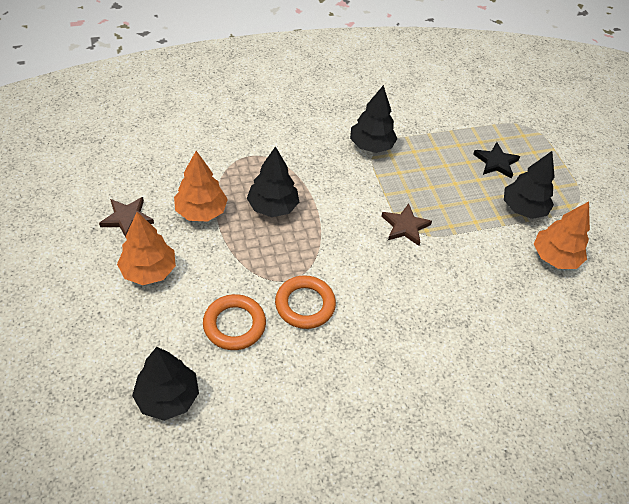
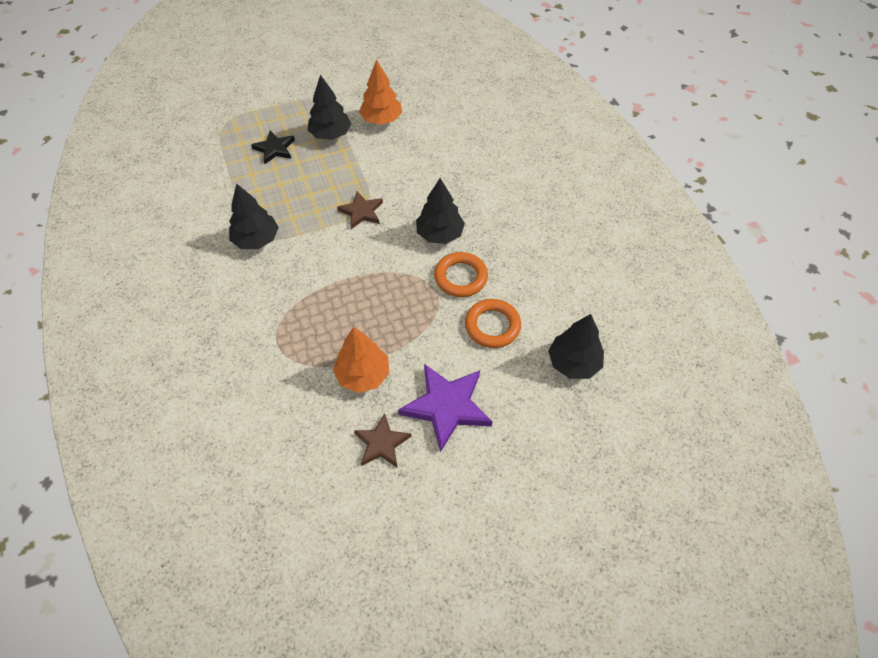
camera: 90 degrees left, 5 degrees up
(149, 270) = (446, 406): orange tree -> purple star
(273, 207) = (349, 313): black tree -> black tree (439, 234)

